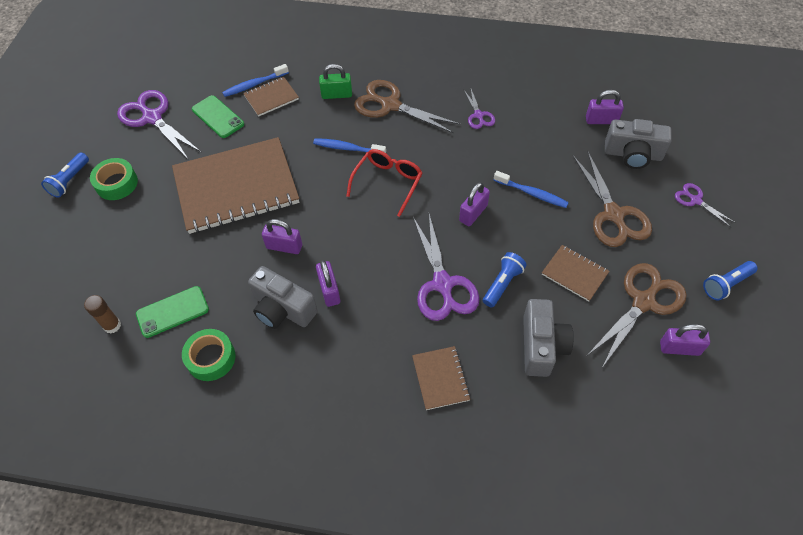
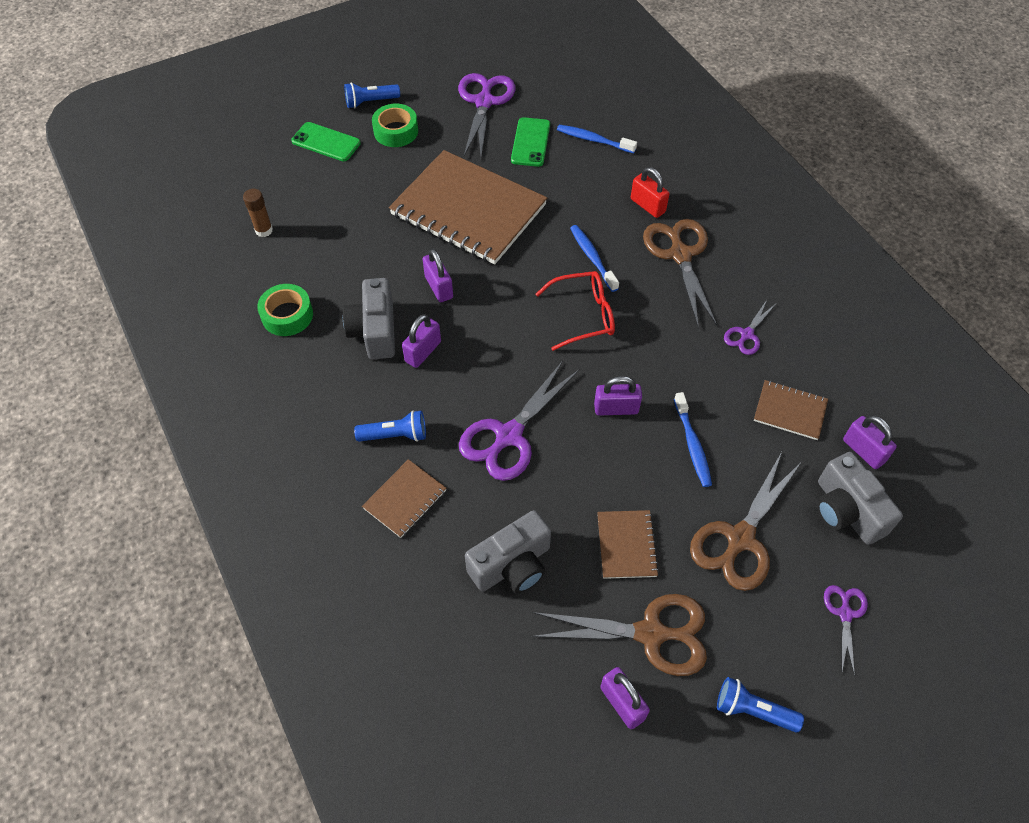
camera: 50 degrees right, 0 degrees up
(172, 312) = (308, 258): green phone -> green phone (326, 142)
(271, 97) = (592, 162): brown notebook -> brown notebook (790, 411)
(337, 94) = (648, 205): green padlock -> red padlock
(502, 284) = (554, 486): blue flashlight -> blue flashlight (395, 435)

